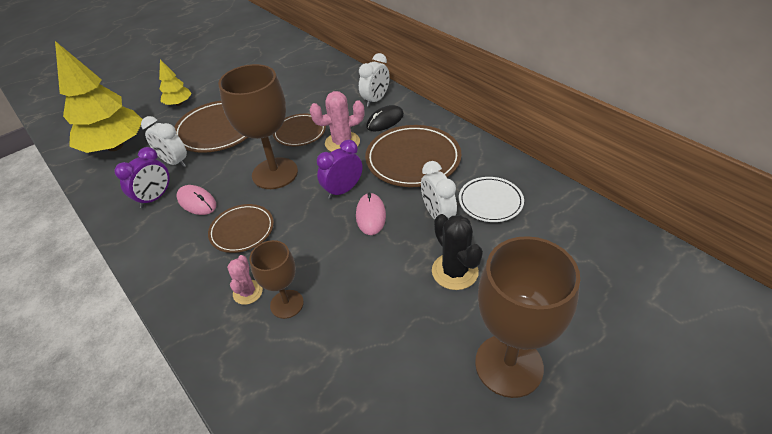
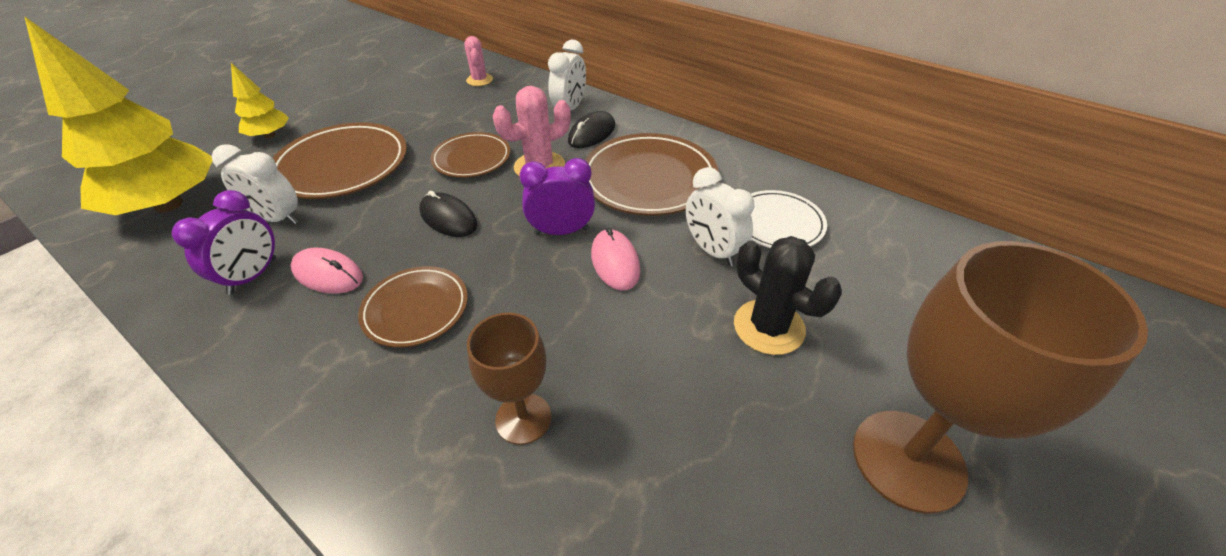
camera: 15 degrees left, 0 degrees up
(248, 292) = (450, 409): pink cactus -> pink cactus (479, 80)
(275, 173) = (448, 218): brown goblet -> black mouse
(343, 190) = (561, 231): purple clock -> purple clock turned 45 degrees clockwise

